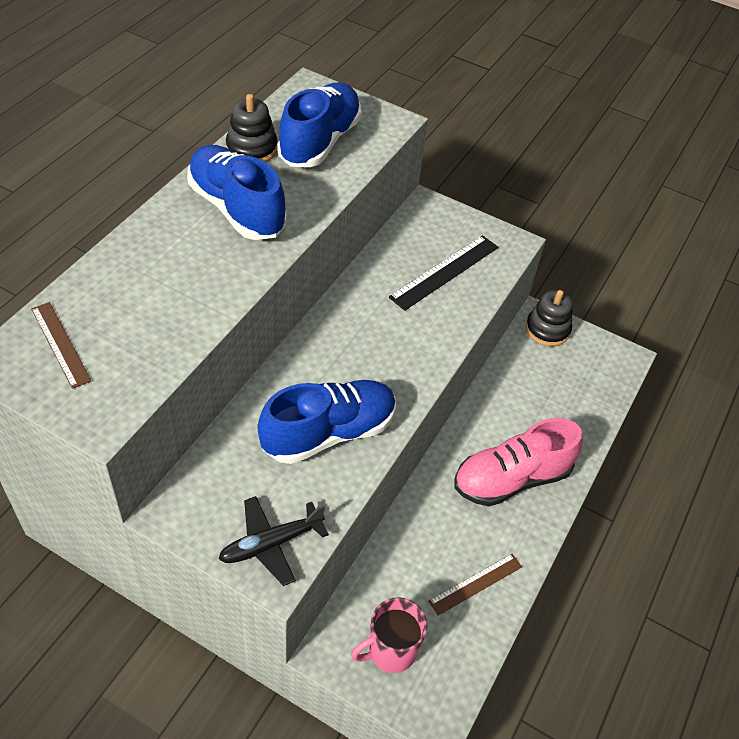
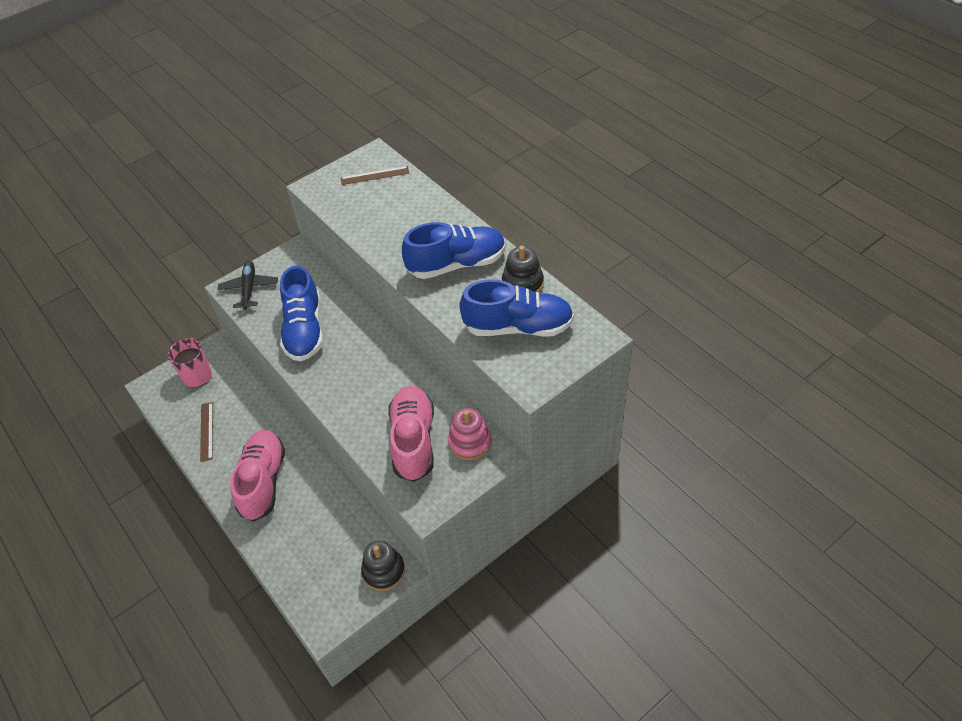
camera: 120 degrees right, 0 degrees up
(320, 142) = (518, 327): blue shoe -> blue shoe turned 45 degrees counterclockwise
(423, 228) = (469, 442): none -> pink stacking toy
(444, 272) = (413, 441): black ruler -> pink shoe

